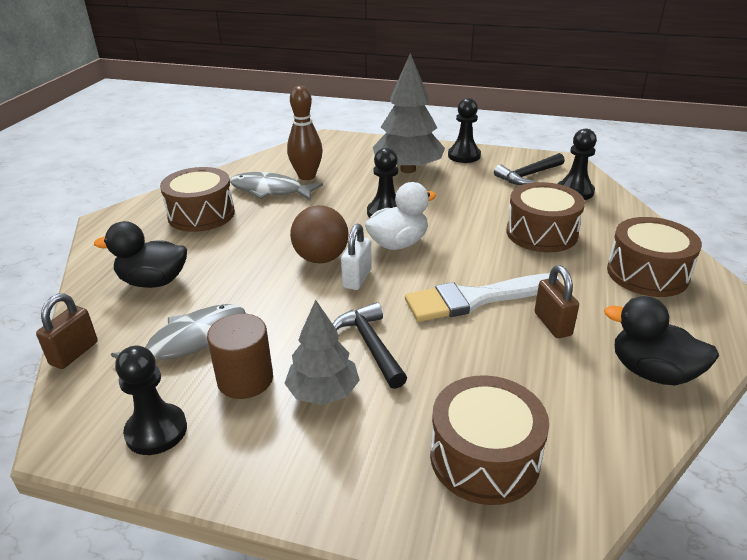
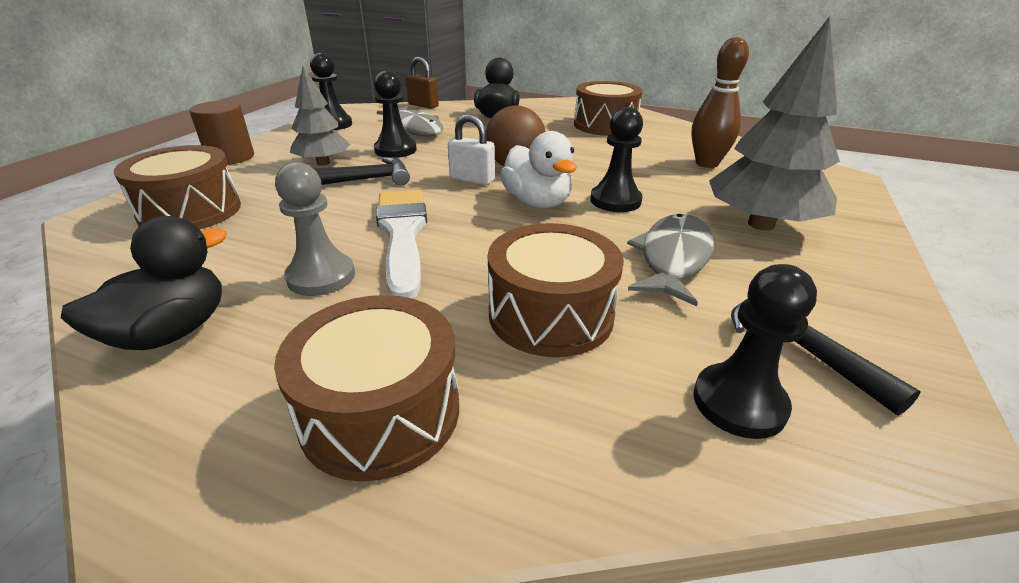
camera: 95 degrees right, 0 degrees up
(245, 379) = (360, 142): brown cylinder -> brown cylinder (231, 157)
(270, 191) = (662, 148): grey fish -> grey fish (673, 258)
(464, 156) = (857, 281): black pawn -> black pawn (395, 150)
(552, 324) = (321, 277): brown padlock -> grey pawn

